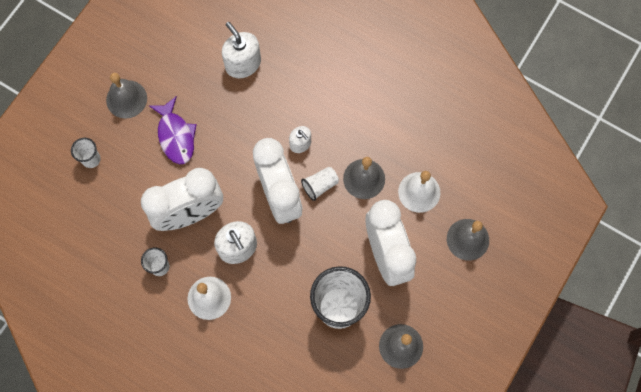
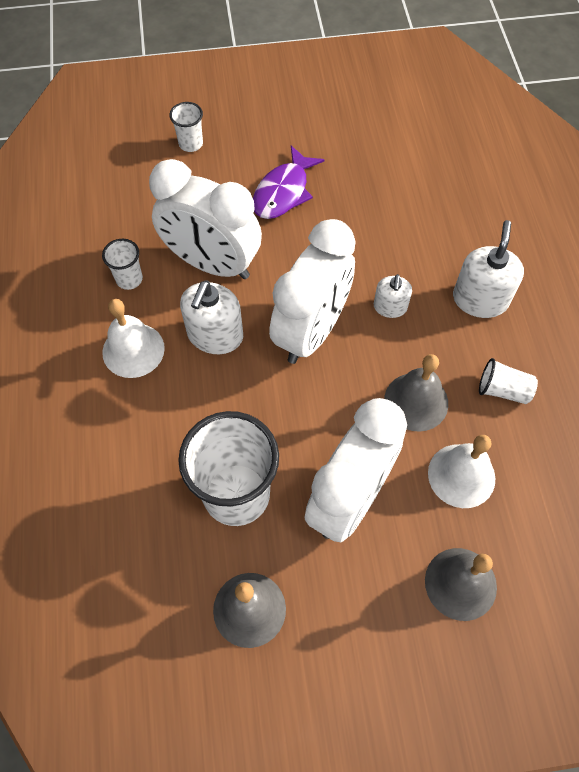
camera: 50 degrees right, 10 degrees down
(126, 99) = (280, 127): grey bell -> none
(243, 64) = (419, 192): white soap dispenser -> white soap dispenser (480, 299)
(320, 185) = (362, 362): white cup -> white cup (503, 390)

